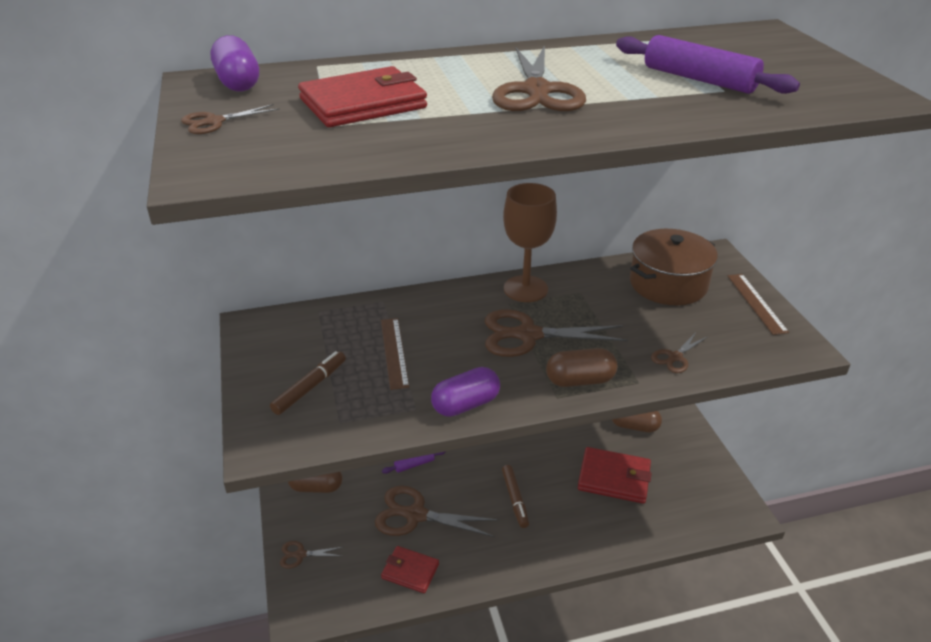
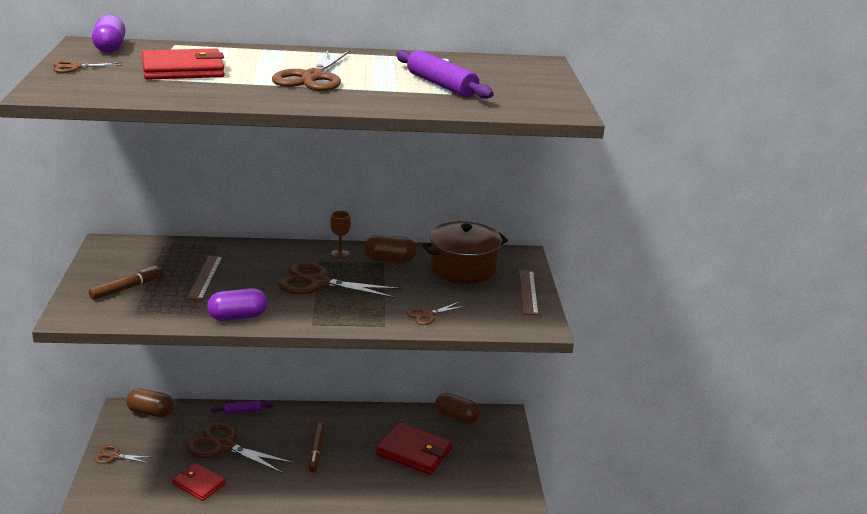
camera: 10 degrees right, 10 degrees down
(525, 289) = (340, 254): brown goblet -> brown goblet, size x0.48
(580, 380) = (338, 317): brown capsule -> brown capsule (389, 260)

